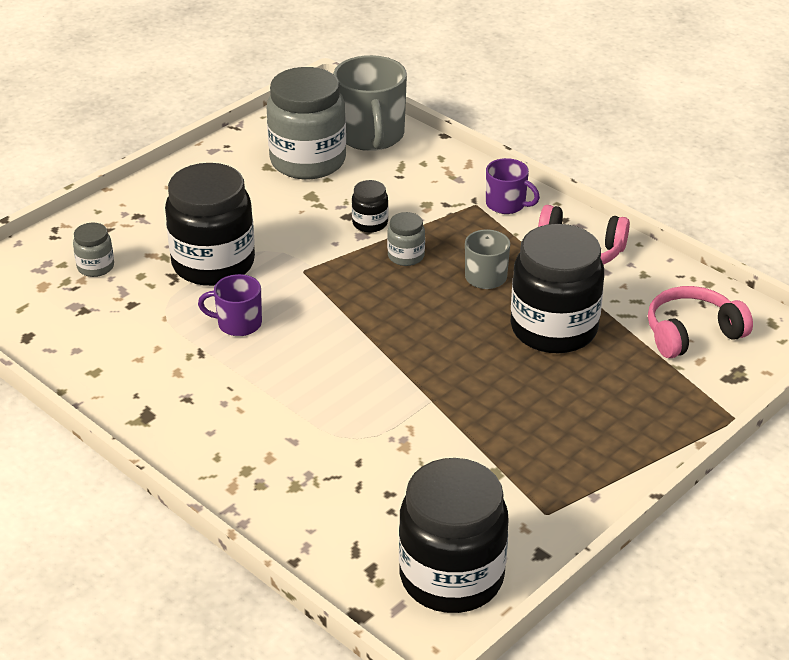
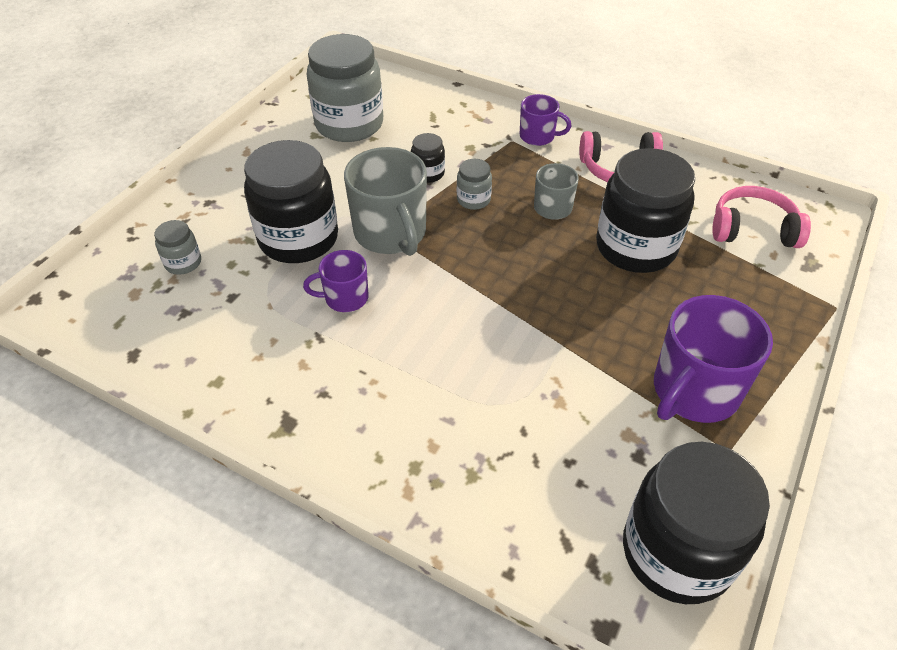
camera: 15 degrees left, 10 degrees up
(371, 136) = (395, 93): grey mug -> grey mug (391, 233)
(540, 462) = (694, 391): none -> purple mug
(692, 333) = (753, 229): pink headphones -> pink headphones turned 45 degrees clockwise

